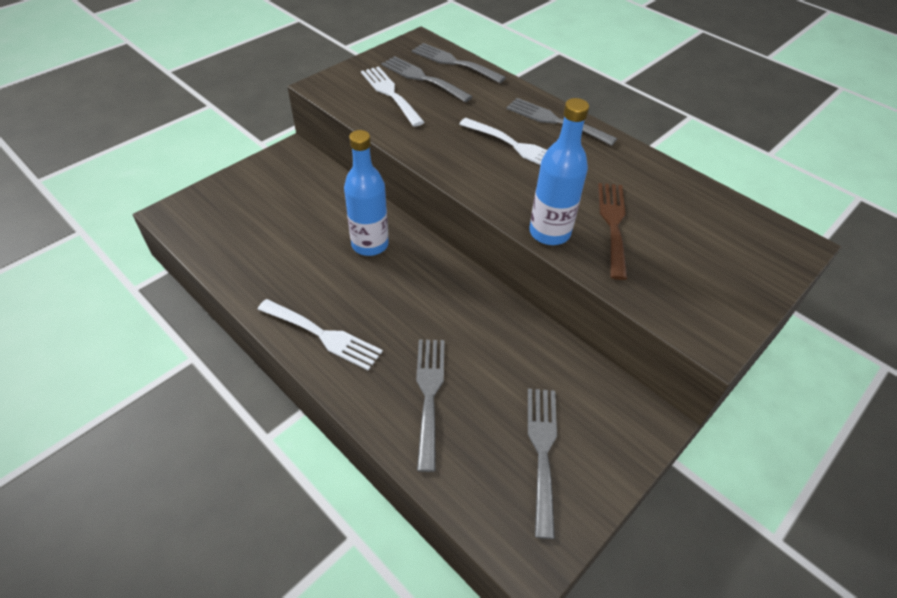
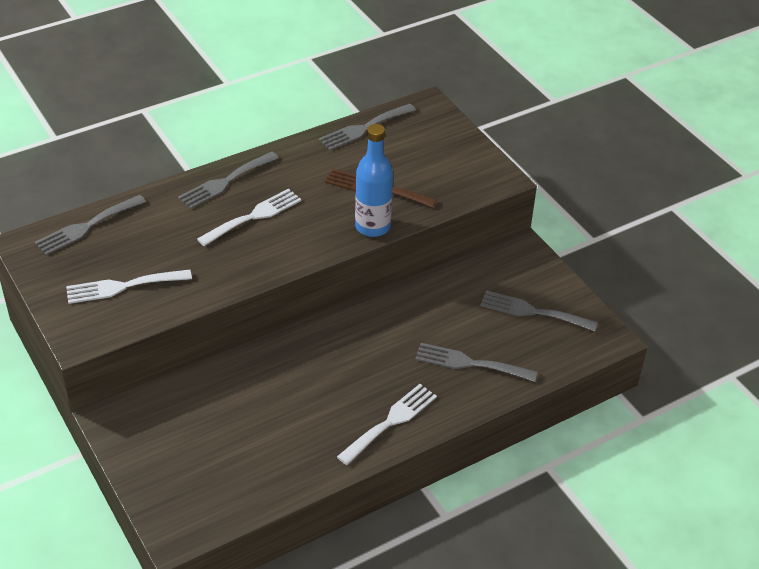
camera: 75 degrees left, 5 degrees down
(370, 244) = (288, 373): blue bottle -> none
(422, 78) = (105, 257): grey fork -> grey fork (364, 128)

